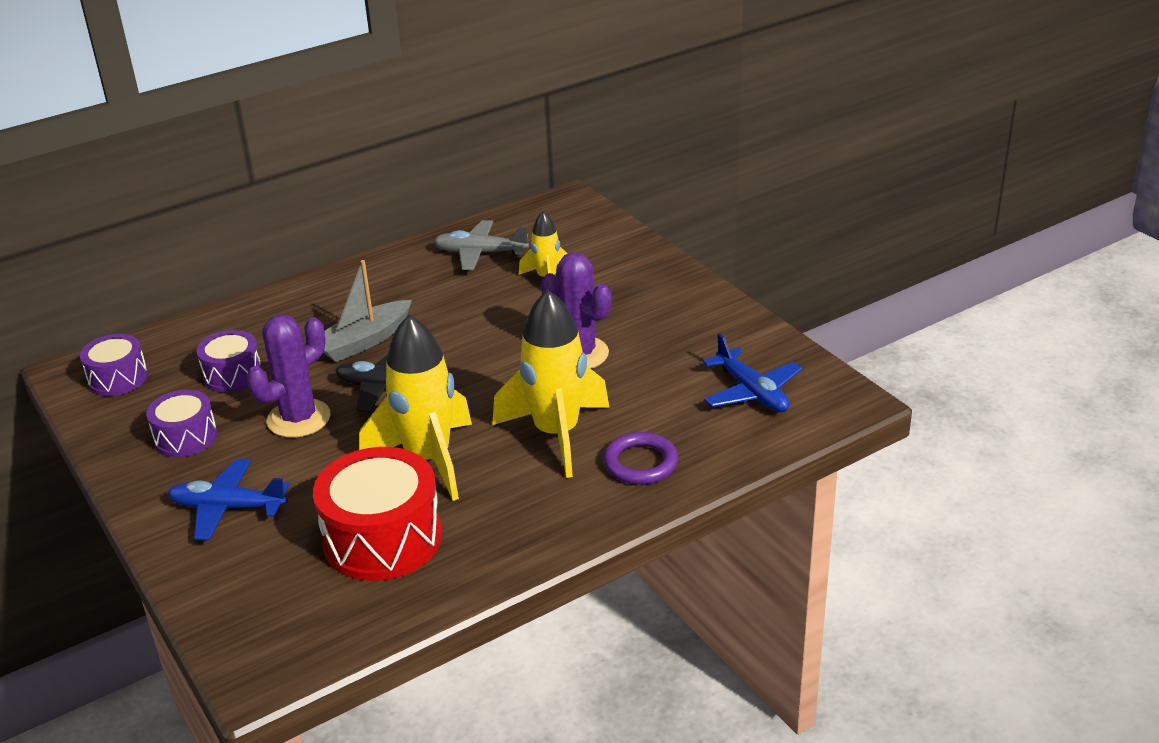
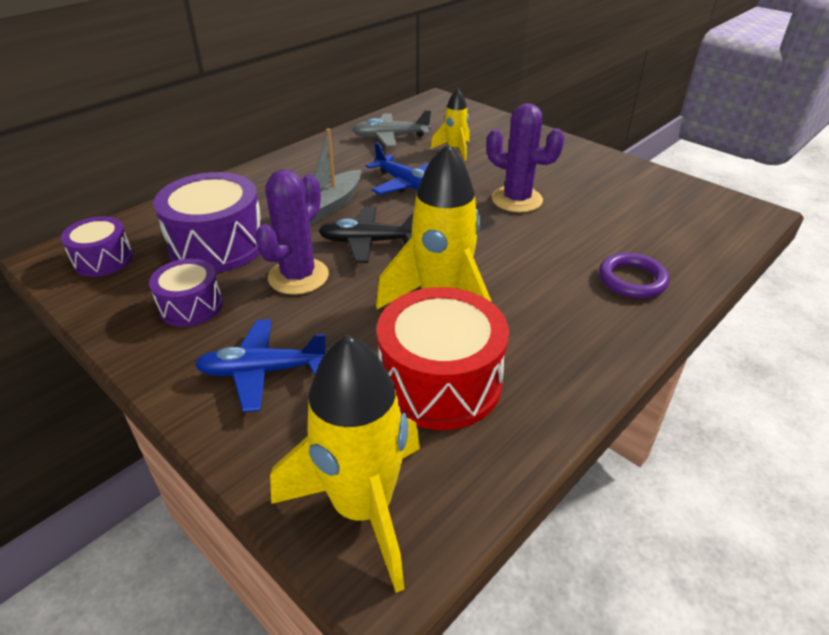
camera: 15 degrees left, 5 degrees up
(232, 375) = (217, 245): purple drum -> purple drum, size x1.73
(556, 434) = (542, 264): yellow rocket -> yellow rocket (362, 508)
(752, 392) = (676, 214): blue plane -> blue plane (406, 184)

